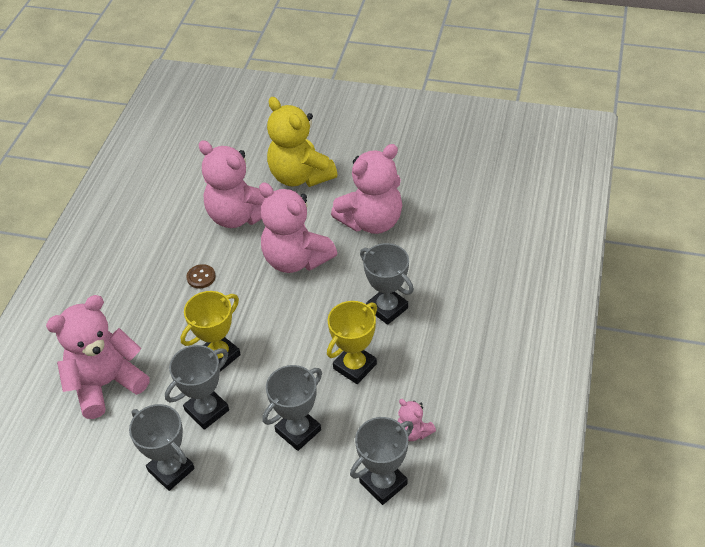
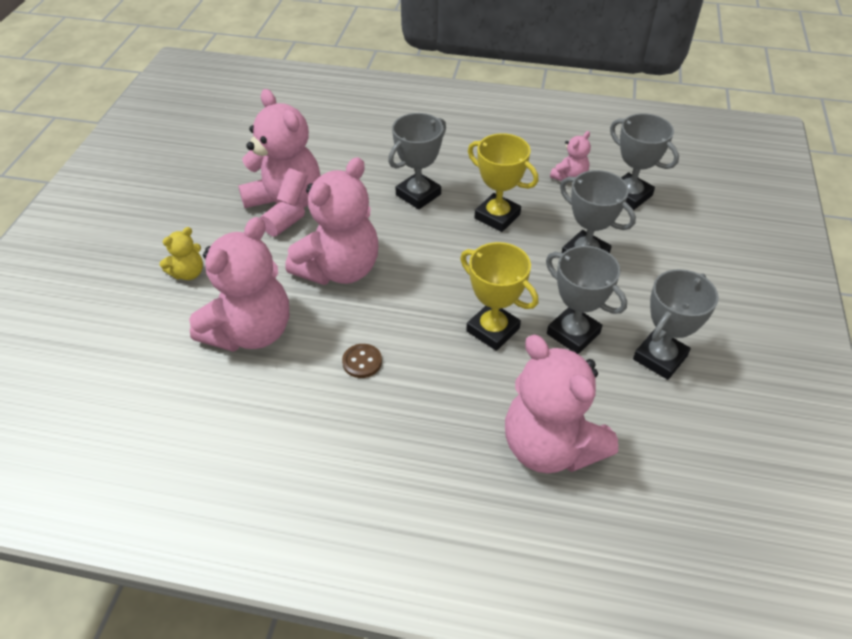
camera: 95 degrees left, 0 degrees up
(300, 176) = (188, 273): yellow teddy bear -> yellow teddy bear, size x0.46

